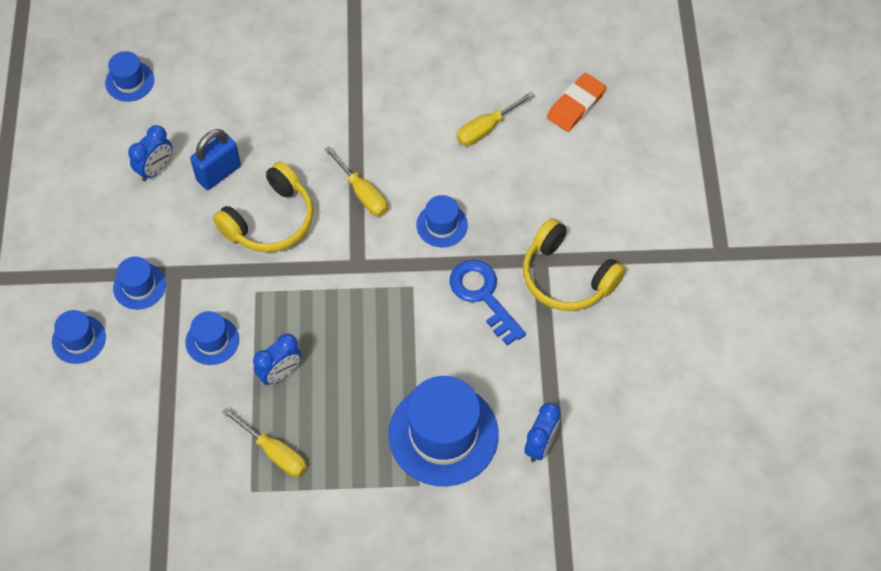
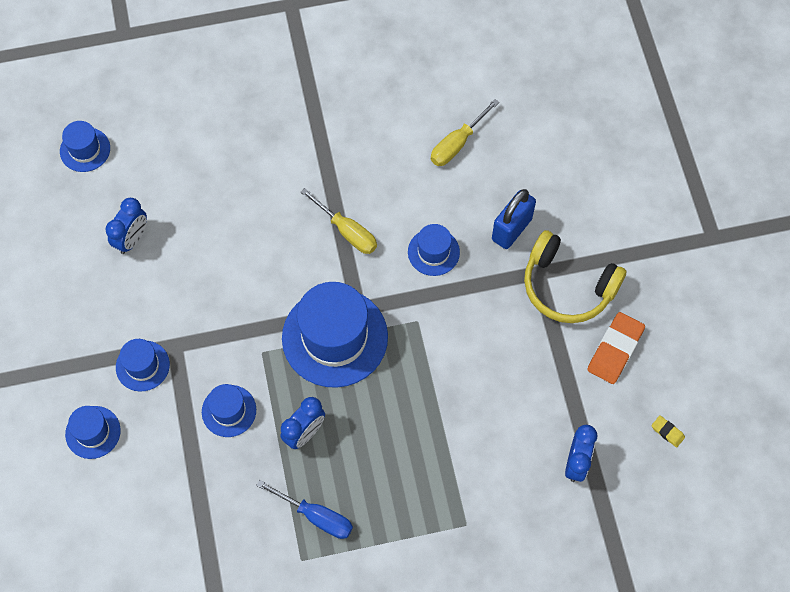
camera: 10 degrees left, 5 degrees up
(219, 173) = (197, 233): blue padlock -> blue padlock (511, 229)
(270, 220) = (260, 275): yellow headphones -> none
(274, 452) = (316, 516): yellow screwdriver -> blue screwdriver
(443, 434) = (479, 469): blue hat -> blue hat (335, 337)
(483, 296) = (490, 319): blue key -> none
(576, 105) = (540, 106): orange eraser -> orange eraser (615, 350)
(637, 430) = (667, 432): none -> yellow eraser

